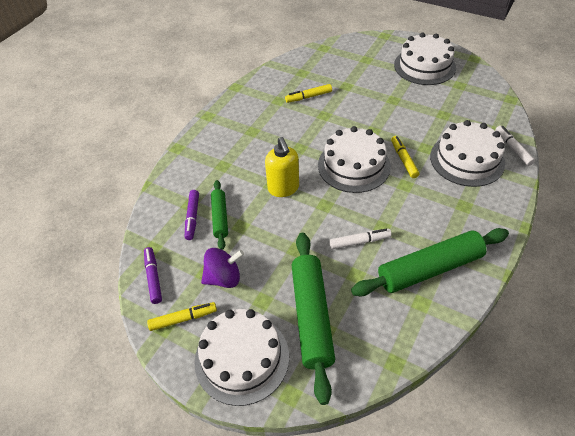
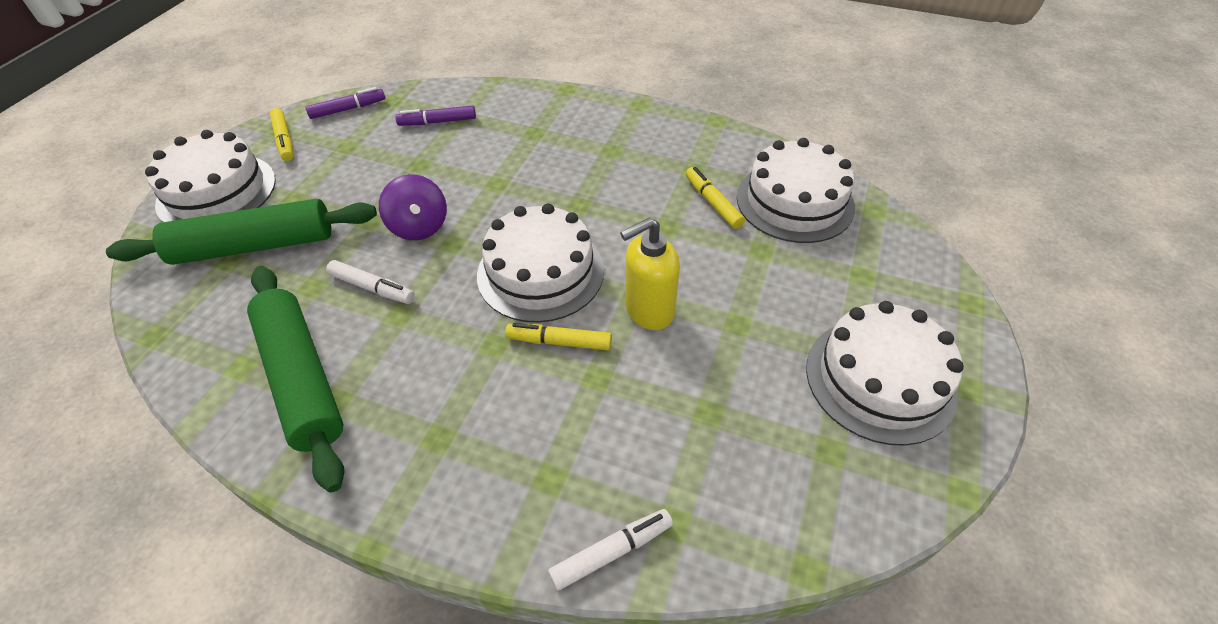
camera: 80 degrees right, 0 degrees up
(220, 217) = (435, 144): green rolling pin -> none
(224, 278) = (335, 162): purple spinning top -> purple spinning top (419, 227)
(283, 188) = (488, 196): yellow soap dispenser -> yellow soap dispenser (648, 311)
(359, 242) = (372, 288): white marker -> white marker turned 45 degrees counterclockwise
(403, 160) = (559, 342): yellow marker -> yellow marker turned 150 degrees counterclockwise
(467, 159) = (567, 450): white cake -> white cake (794, 201)

